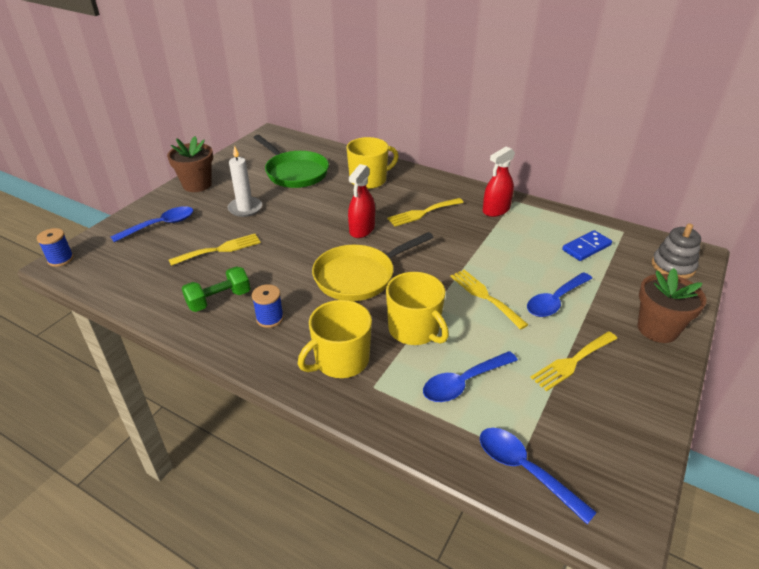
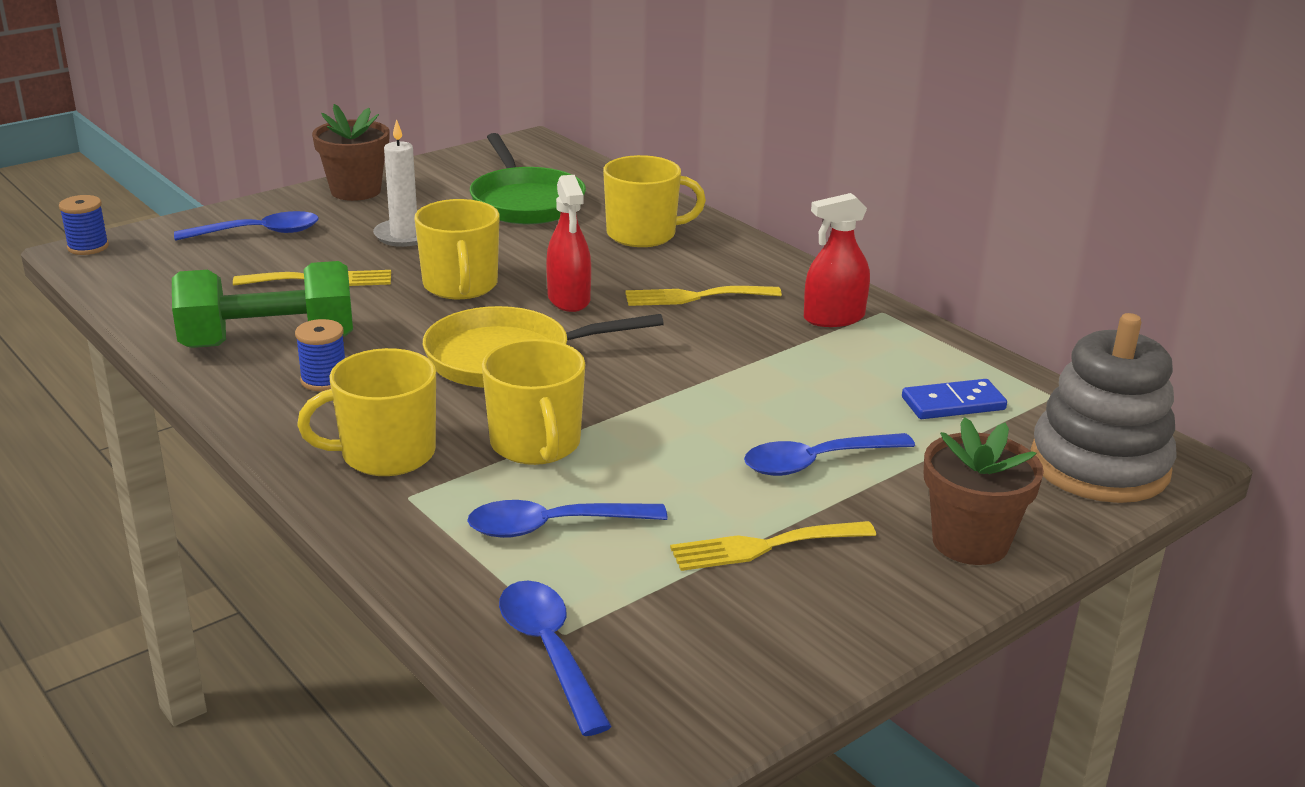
camera: 20 degrees right, 10 degrees down
(219, 300) = (269, 341): green dumbbell -> green dumbbell, size x1.64
(299, 234) = (460, 286): none -> yellow mug
(362, 229) = (569, 299): red spray bottle -> red spray bottle turned 60 degrees counterclockwise
(485, 296) = (695, 429): yellow fork -> none
(673, 266) = (1099, 465): grey stacking toy -> grey stacking toy, size x1.63

